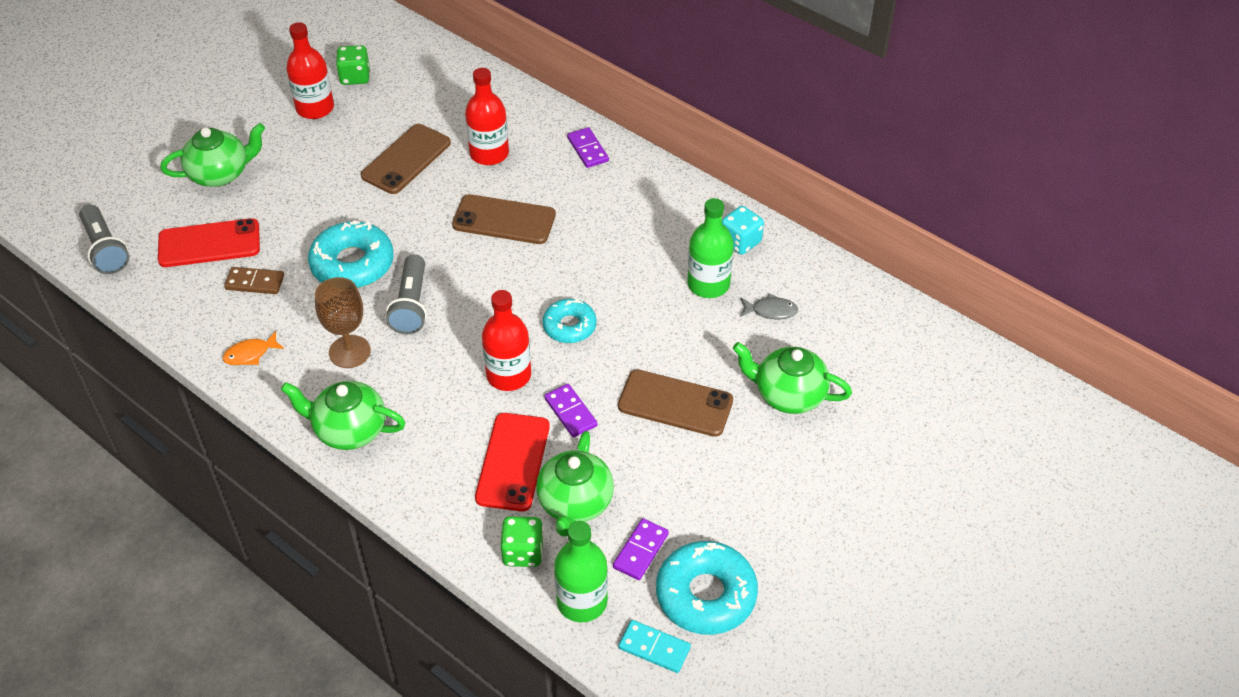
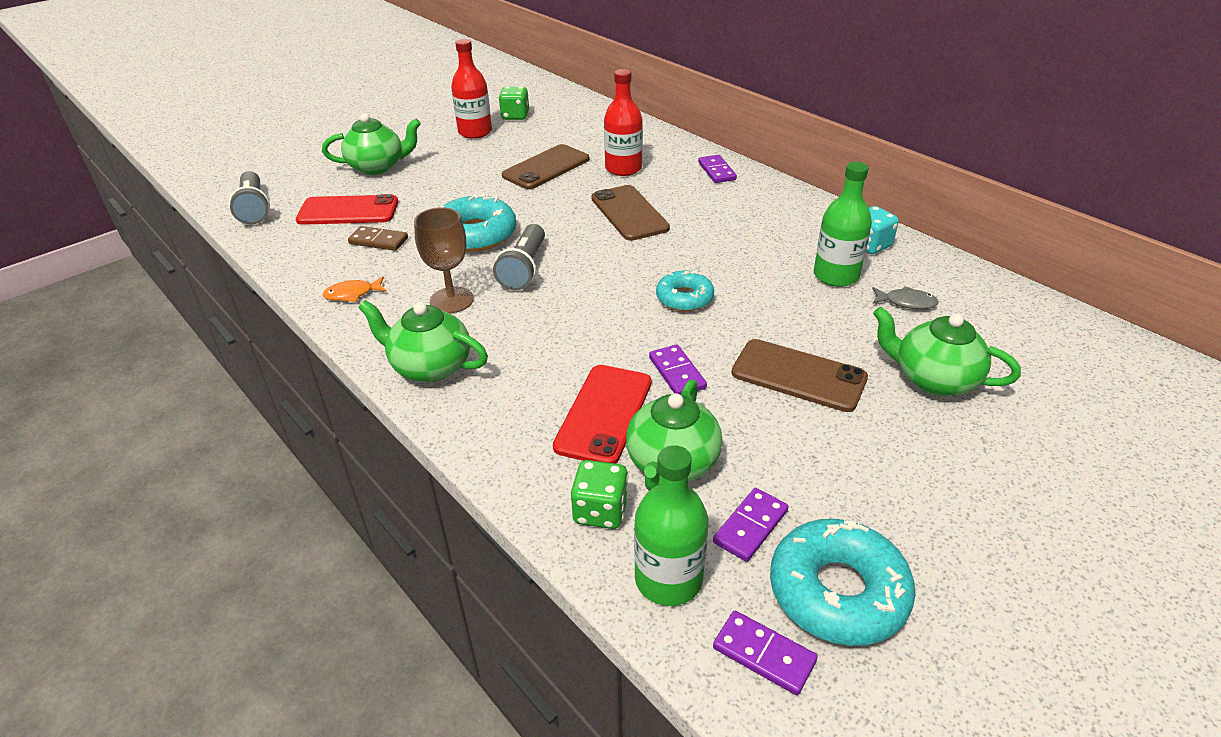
camera: 10 degrees right, 10 degrees down
(504, 220) = (629, 213): brown phone -> brown phone turned 45 degrees clockwise
(509, 375) = (613, 334): red bottle -> none
(654, 648) = (764, 654): turquoise domino -> purple domino

